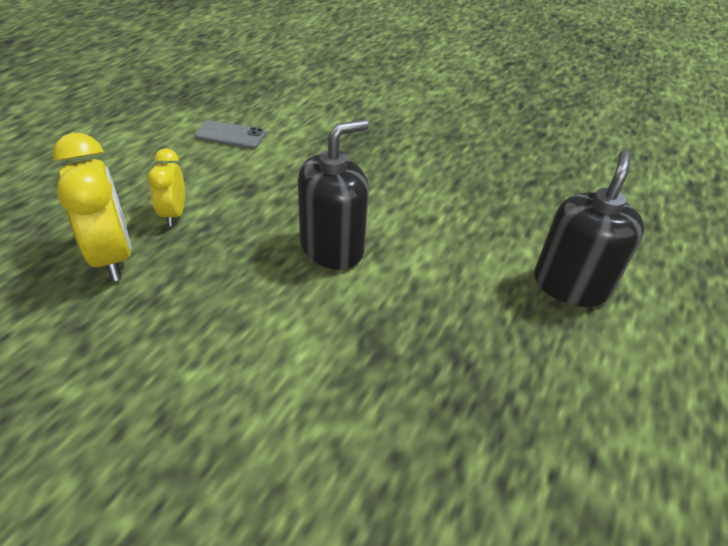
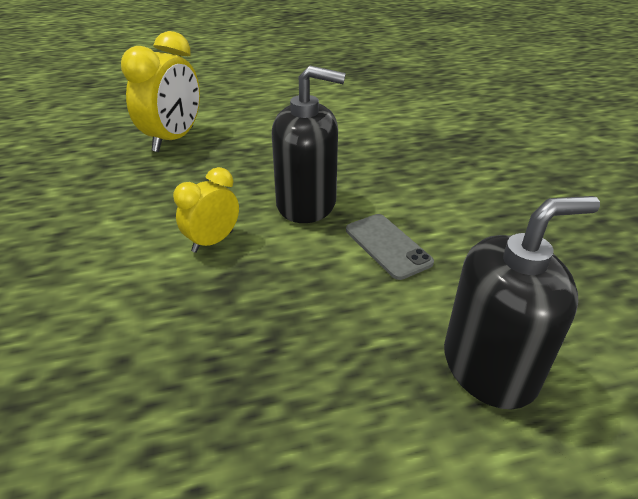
camera: 50 degrees right, 5 degrees down
(174, 214) = (241, 133): yellow clock -> yellow clock (213, 241)
(230, 135) = (351, 104): grey phone -> grey phone (387, 246)

